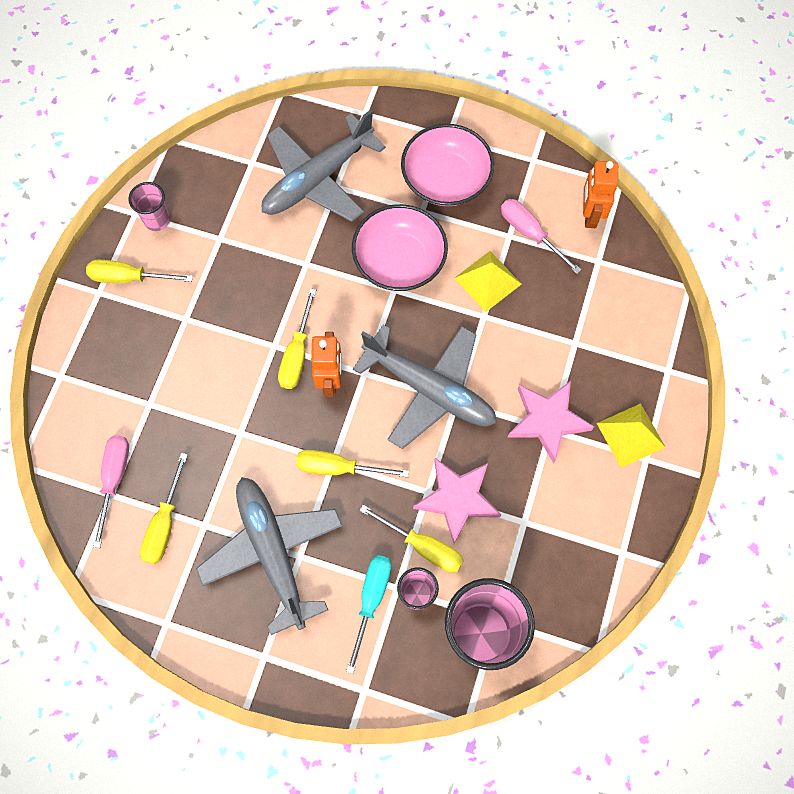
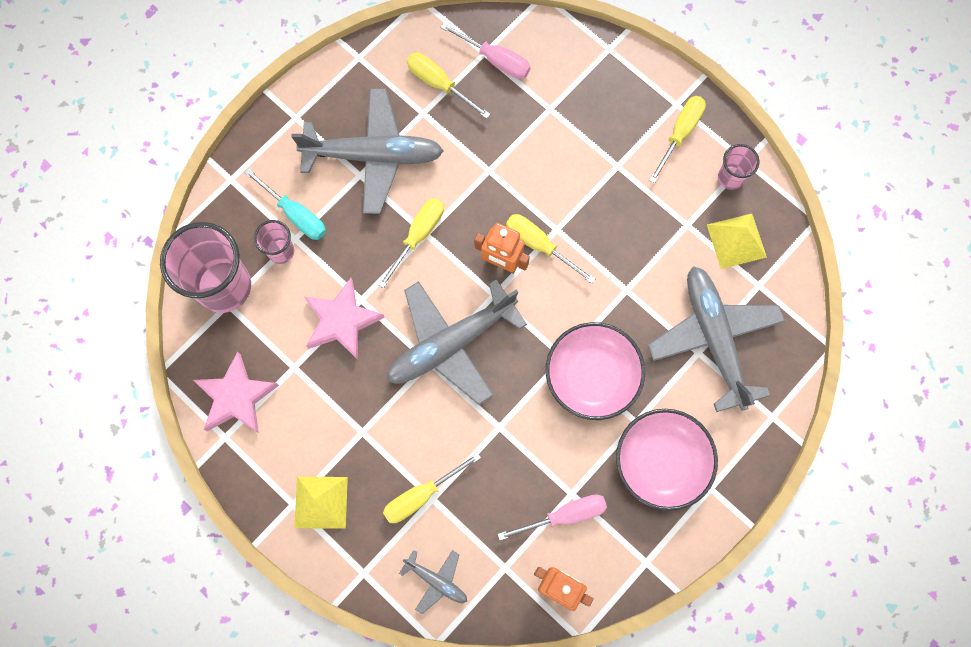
camera: 115 degrees right, 5 degrees up
(423, 546) = (317, 274): yellow screwdriver -> yellow screwdriver (421, 495)
(487, 281) = (533, 448): yellow pyramid -> yellow pyramid (736, 240)
(547, 420) = (371, 434): pink star -> pink star (236, 397)
(640, 309) = (436, 581): none -> grey plane

